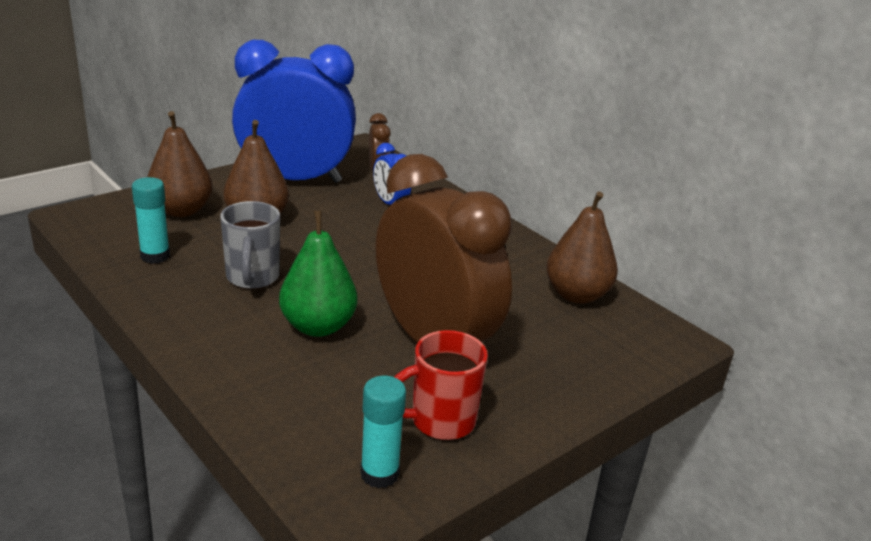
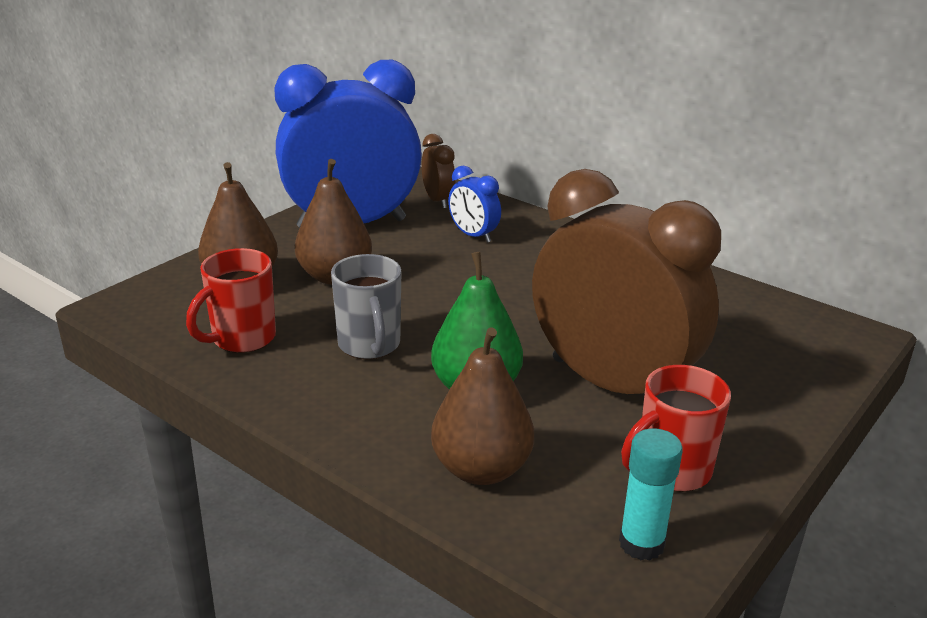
camera: 10 degrees left, 0 degrees up
(155, 256) = (242, 339): turquoise glue stick -> red mug
(576, 295) = (728, 304): brown pear -> brown pear (481, 469)

